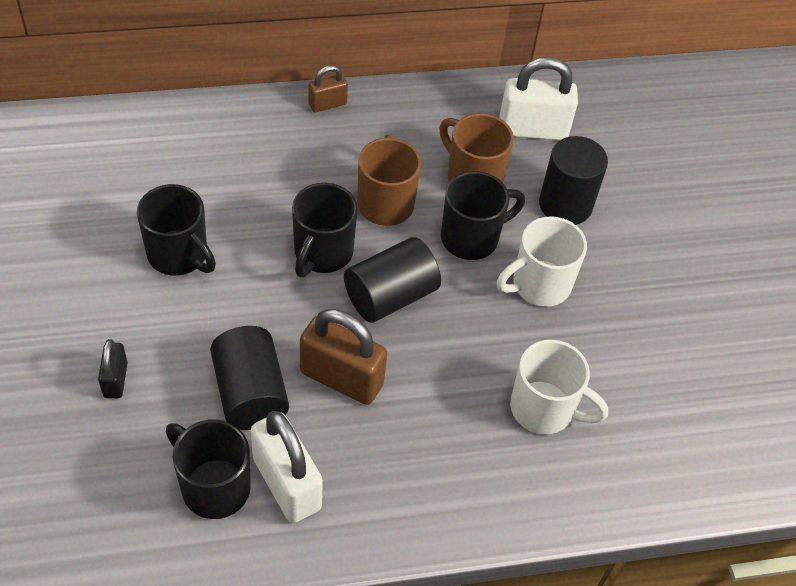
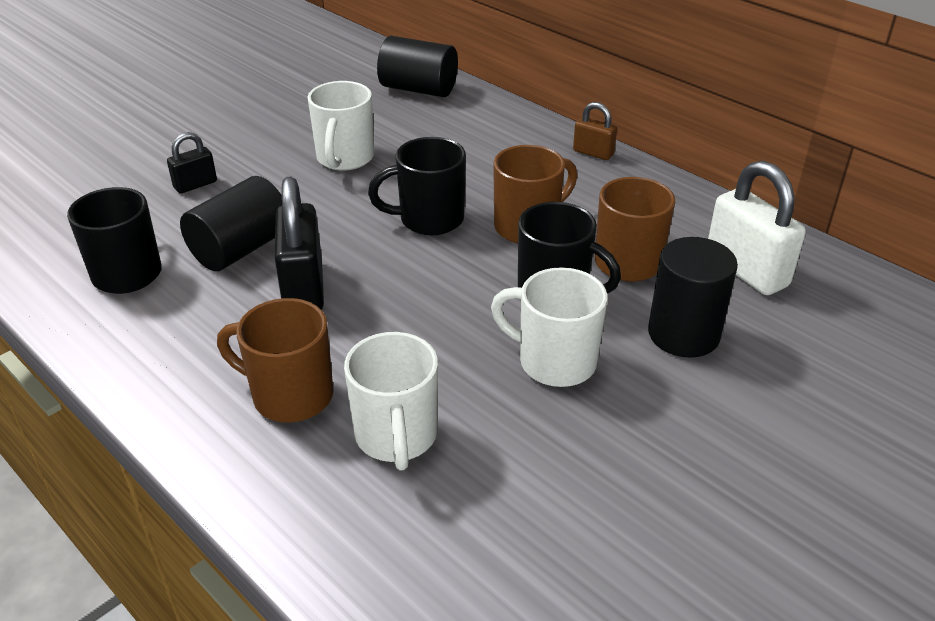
camera: 60 degrees right, 15 degrees down
(179, 255) = (344, 158): black mug -> white mug
(287, 483) = (161, 308): white padlock -> none
(341, 378) = (303, 288): brown padlock -> black padlock
(390, 296) = (426, 275): black cylinder -> black cylinder (418, 89)
(459, 448) = (290, 395): none -> brown mug

